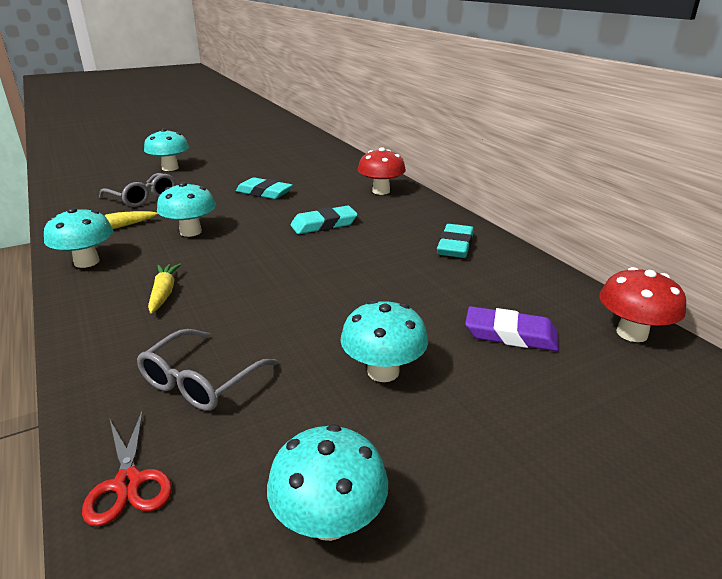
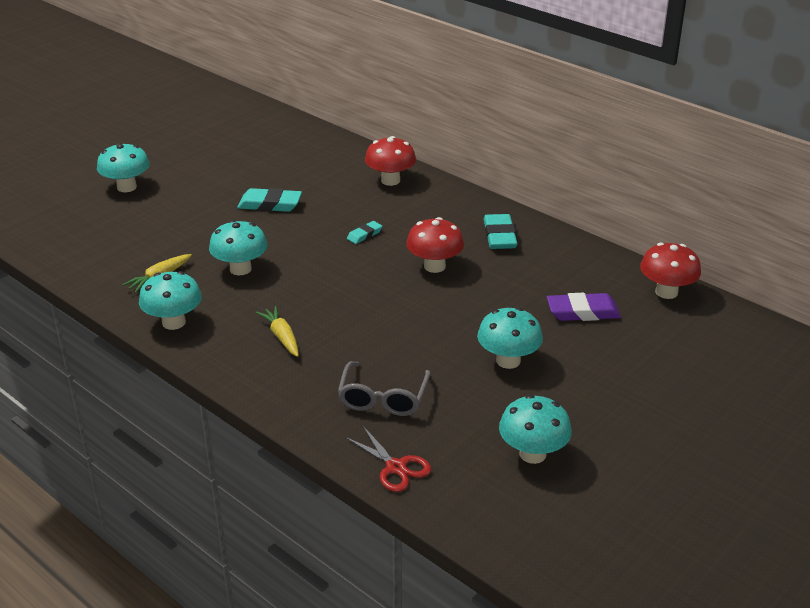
camera: 20 degrees left, 5 degrees up
(143, 198) = (143, 236): grey glasses -> none
(324, 224) = (364, 235): turquoise eraser -> turquoise eraser, size x0.56
(369, 260) = (434, 266): none -> red mushroom

